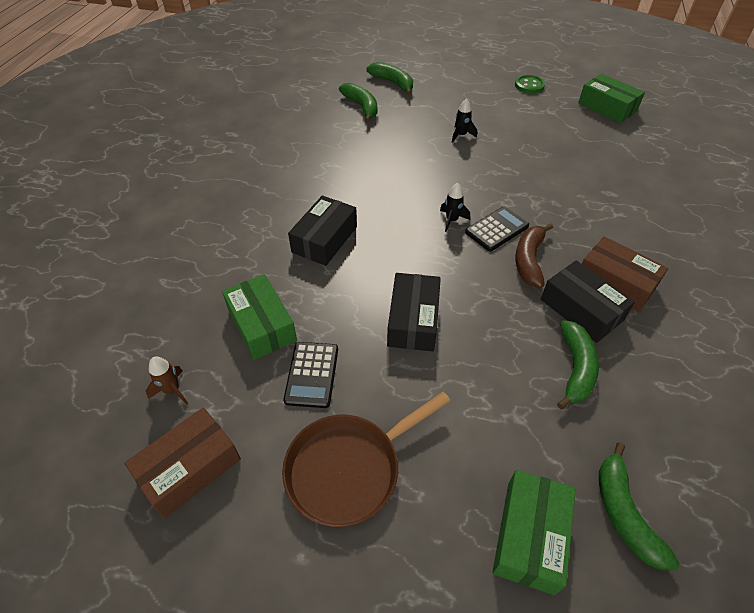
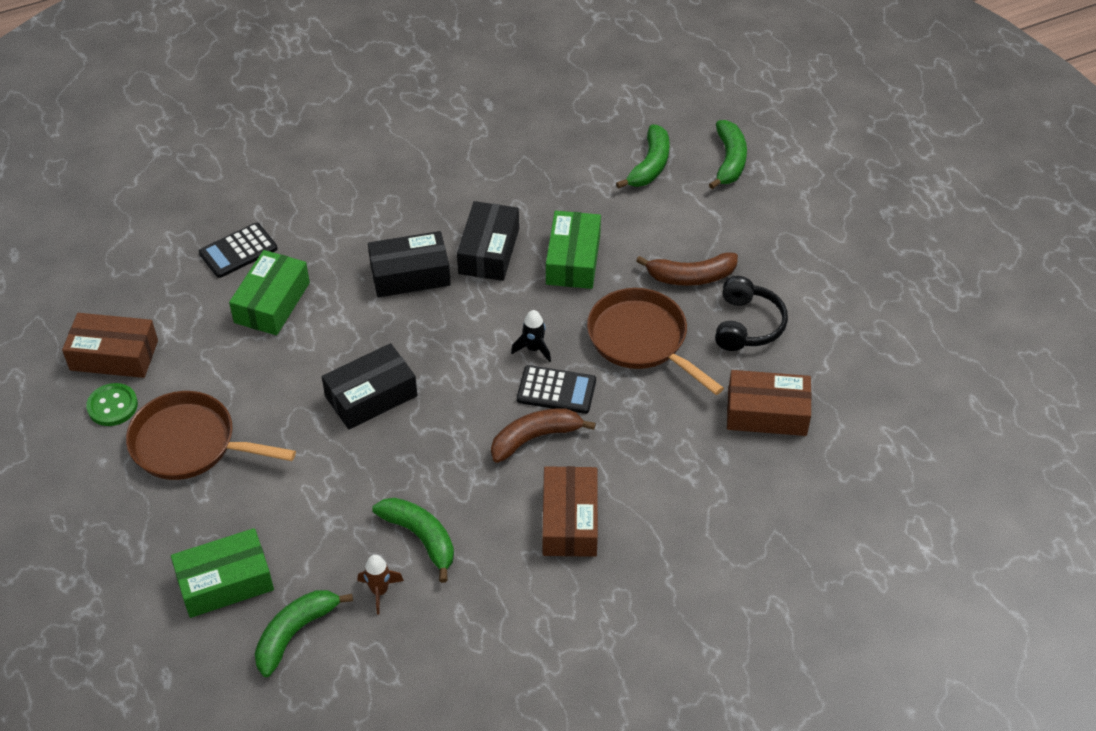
camera: 50 degrees right, 0 degrees up
(172, 390) = (164, 297): brown rocket -> brown rocket (379, 591)
(312, 374) = (252, 367): black calculator -> black calculator (238, 251)
(461, 135) = (691, 277): black rocket -> brown banana
(490, 176) = (642, 340): none -> brown pan
(518, 136) = (747, 325): none -> black headphones
(529, 85) = (875, 280): green button -> green button (112, 406)
(575, 368) = (421, 538): green banana -> green banana turned 105 degrees counterclockwise
(581, 310) = (502, 510): black box -> black box (488, 251)
(590, 162) = (767, 413): none -> brown box
(607, 107) = (913, 377): green box -> green box (573, 260)

